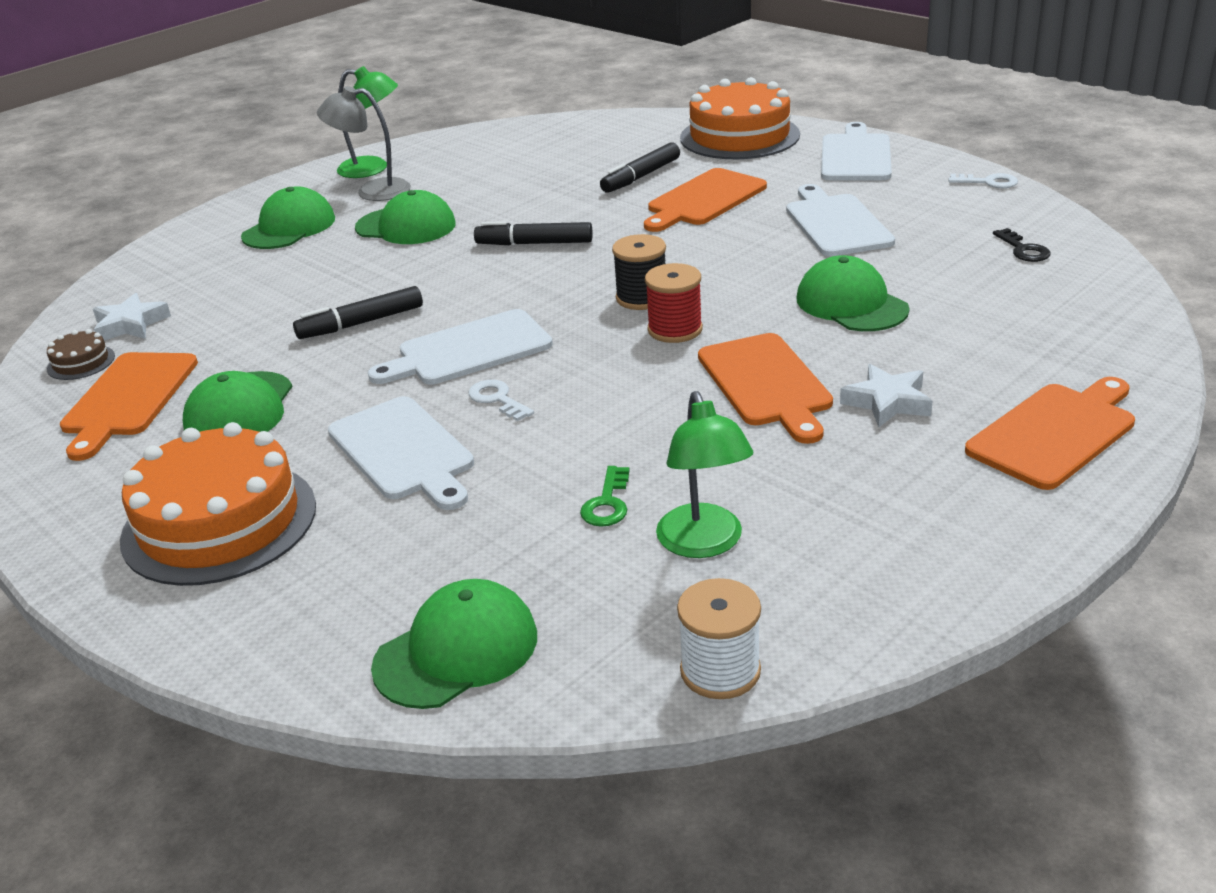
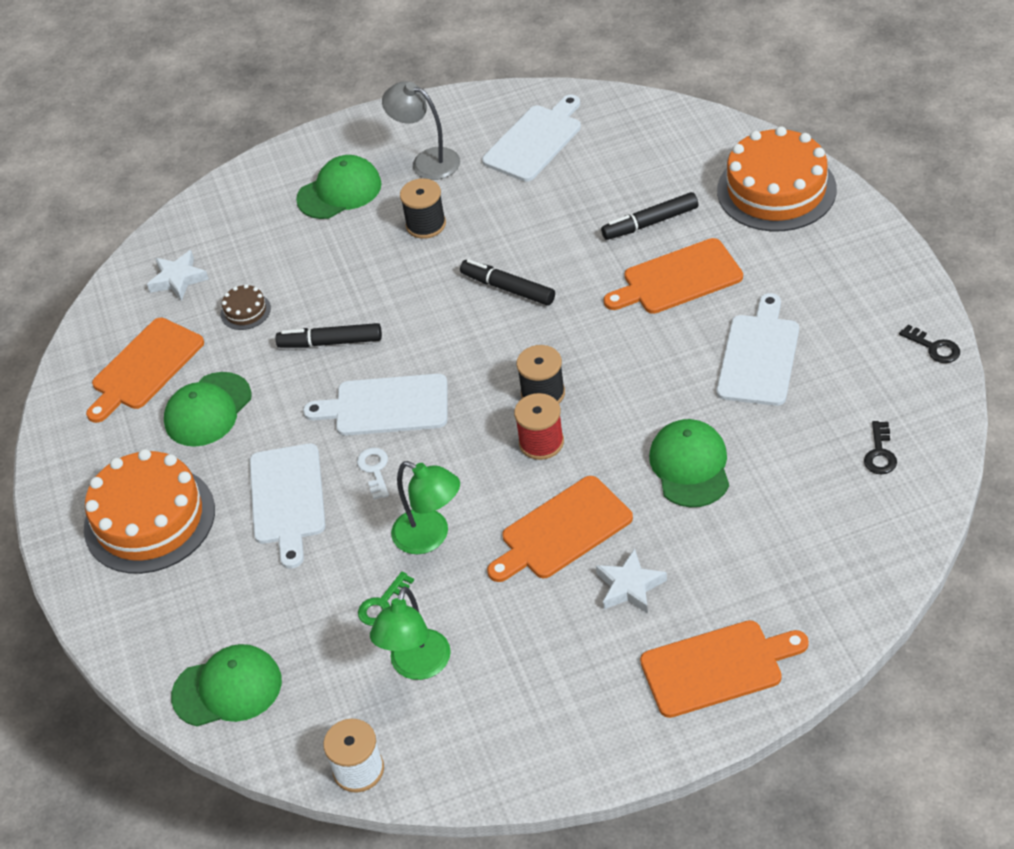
camera: 30 degrees right, 15 degrees up
(81, 362) = (130, 312): brown cake -> brown cake (245, 311)
(373, 168) = (445, 125): green lamp -> green lamp (430, 537)
(406, 226) = (426, 225): green cap -> black spool
(766, 383) = (562, 531): orange cutting board -> orange cutting board turned 45 degrees clockwise
(855, 156) = (852, 262): white cutting board -> white cutting board (535, 141)
(988, 182) = (934, 347): white key -> black key

